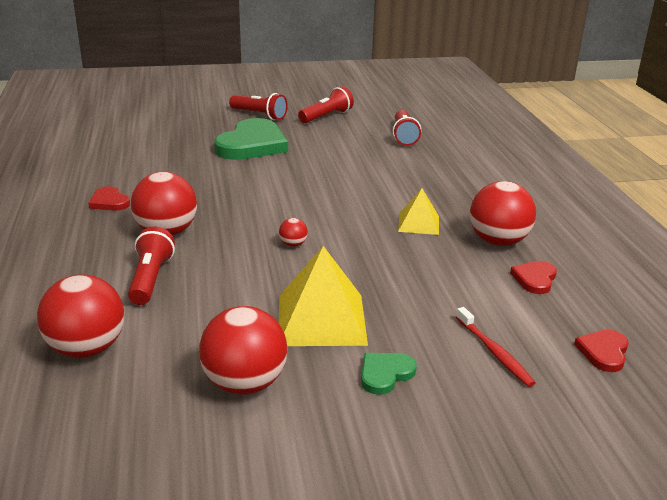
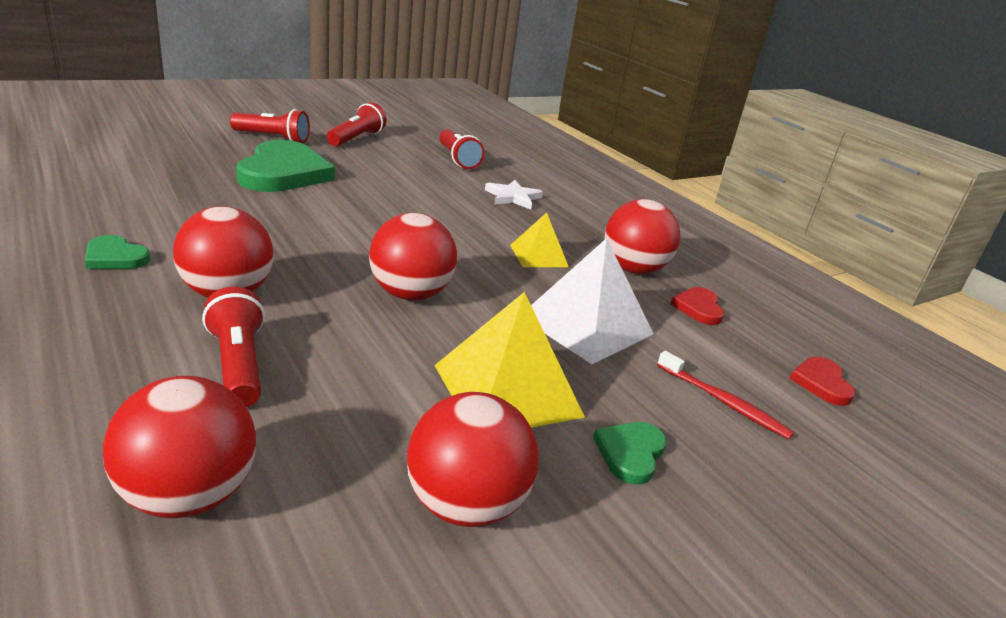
camera: 25 degrees left, 0 degrees up
(109, 202) = (115, 257): red heart -> green heart
(293, 244) = (410, 294): red ball -> red ball, size x2.27
(419, 281) = (586, 325): none -> white pyramid
(431, 172) = (513, 197): none -> white star

